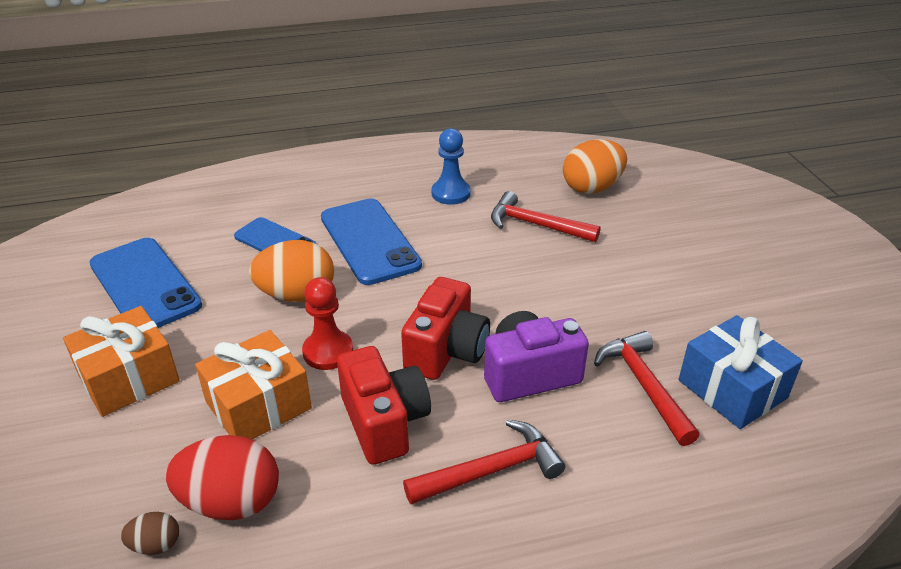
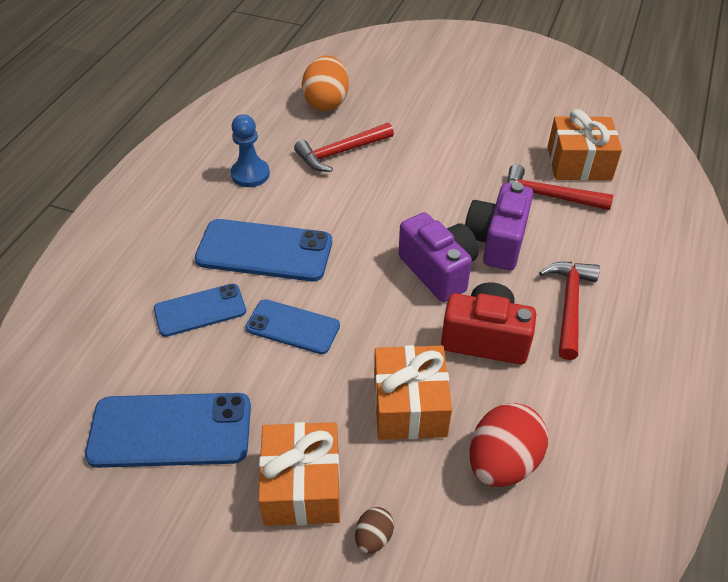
camera: 55 degrees left, 10 degrees up
(155, 545) = (515, 527): brown egg -> brown egg (373, 537)
(297, 295) = (293, 327): orange egg -> blue phone
(328, 352) = (382, 337): red pawn -> none
(446, 351) = (438, 270): red camera -> purple camera
(732, 389) = (579, 163): blue gift -> orange gift

